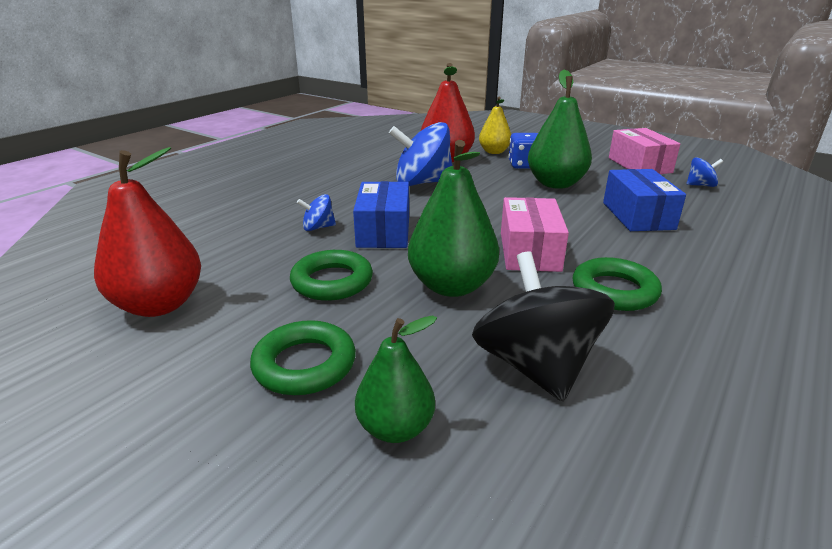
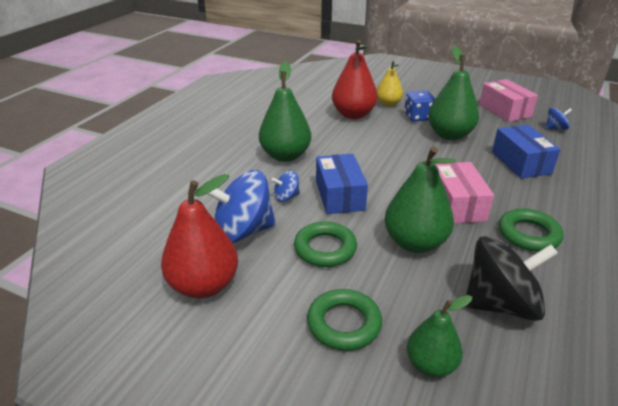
camera: 10 degrees left, 5 degrees up
(343, 190) = (285, 156): none -> green pear
(422, 183) = (346, 142): blue spinning top -> blue spinning top (243, 231)
(536, 366) = (500, 304): black spinning top -> black spinning top turned 105 degrees clockwise

